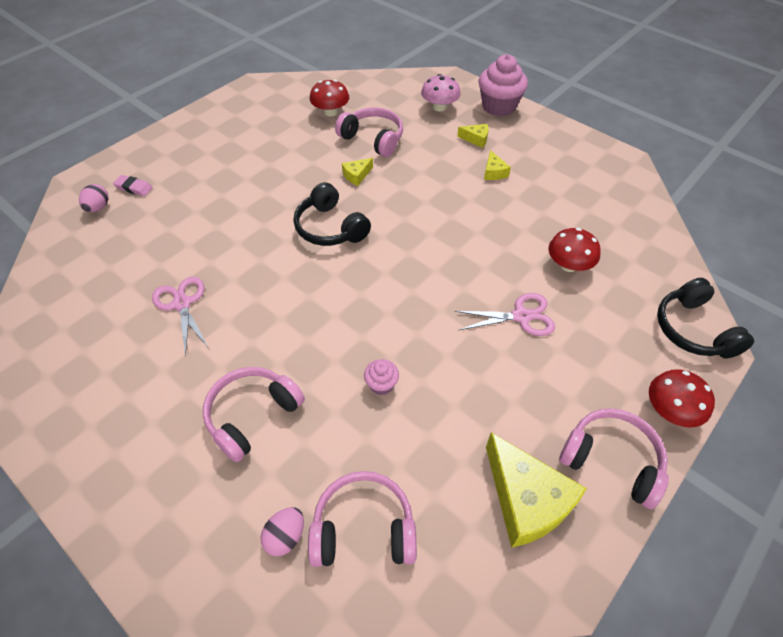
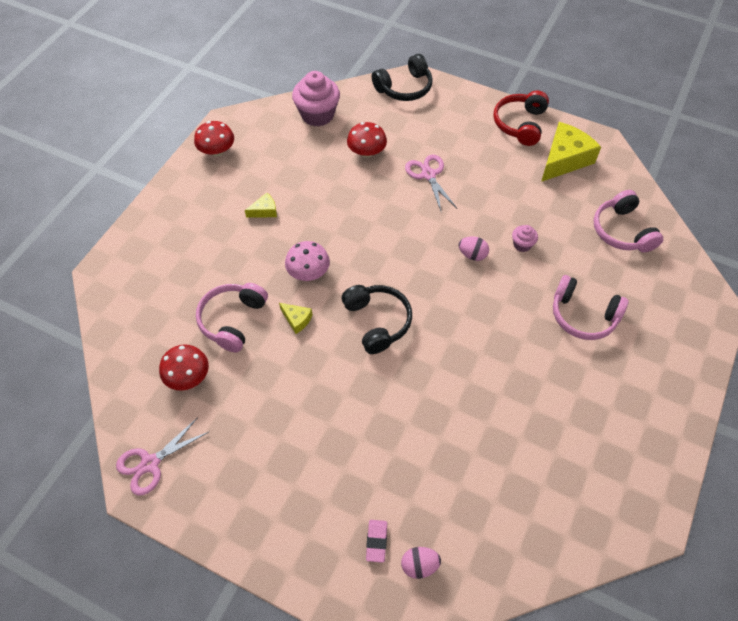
camera: 105 degrees left, 5 degrees up
(182, 304) = (510, 410): pink scissors -> pink scissors (150, 463)
(285, 536) = (648, 268): pink egg -> pink egg (472, 255)
(330, 228) = (377, 322): black headphones -> black headphones turned 60 degrees counterclockwise
(439, 107) = (162, 271): pink mushroom -> pink mushroom (308, 272)
(476, 139) = (215, 231): yellow cheese -> none
(498, 106) = (154, 220): pink cupcake -> pink cupcake (317, 115)
(611, 460) = (520, 124): pink headphones -> red headphones
(670, 410) = (473, 99): red mushroom -> red mushroom (217, 151)

